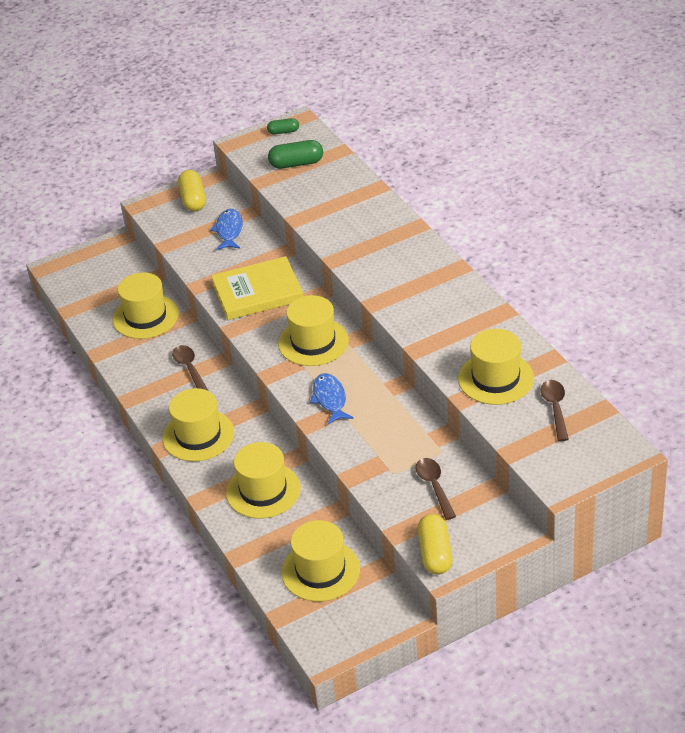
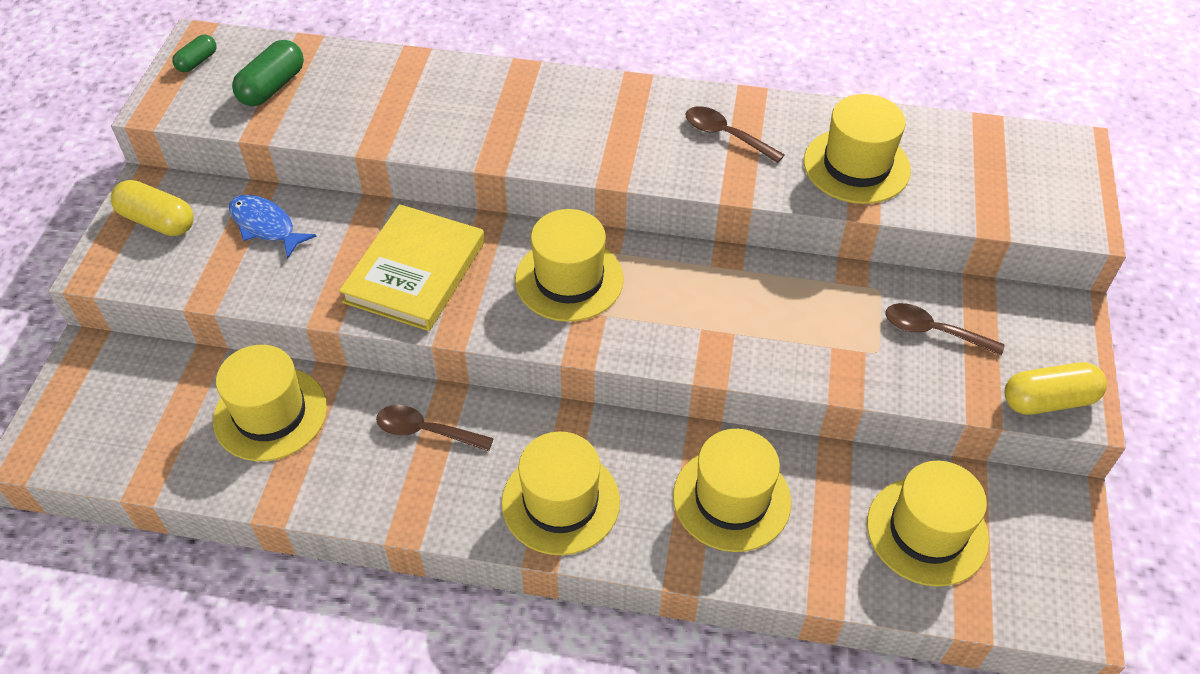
camera: 55 degrees left, 10 degrees up
(330, 399) = (688, 327): blue fish -> none
(435, 553) = (1048, 400): yellow capsule -> yellow capsule turned 45 degrees counterclockwise
(555, 408) = (952, 153): brown spoon -> brown spoon (725, 135)

